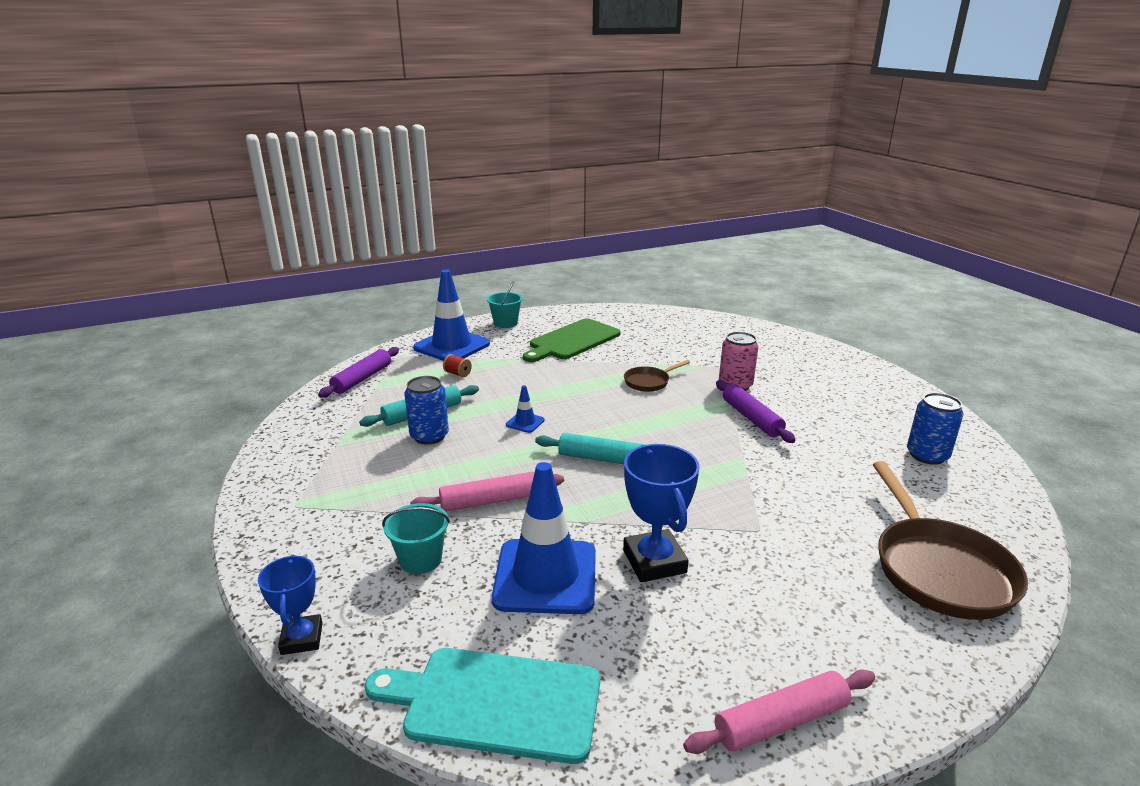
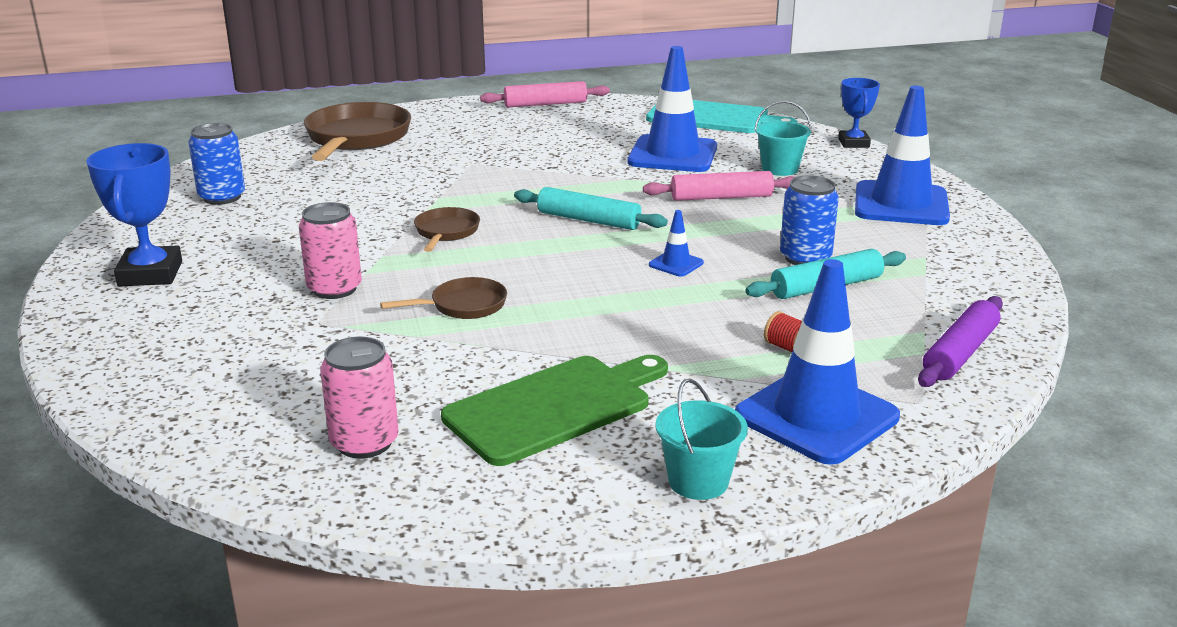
camera: 170 degrees left, 0 degrees up
(316, 508) = (901, 204): none -> blue traffic cone
(644, 324) = (364, 443): none -> pink can
(654, 561) = (579, 155): blue trophy -> blue trophy (150, 274)
(707, 435) = (446, 232): none -> brown pan
(751, 418) = (367, 246): purple rolling pin -> none

